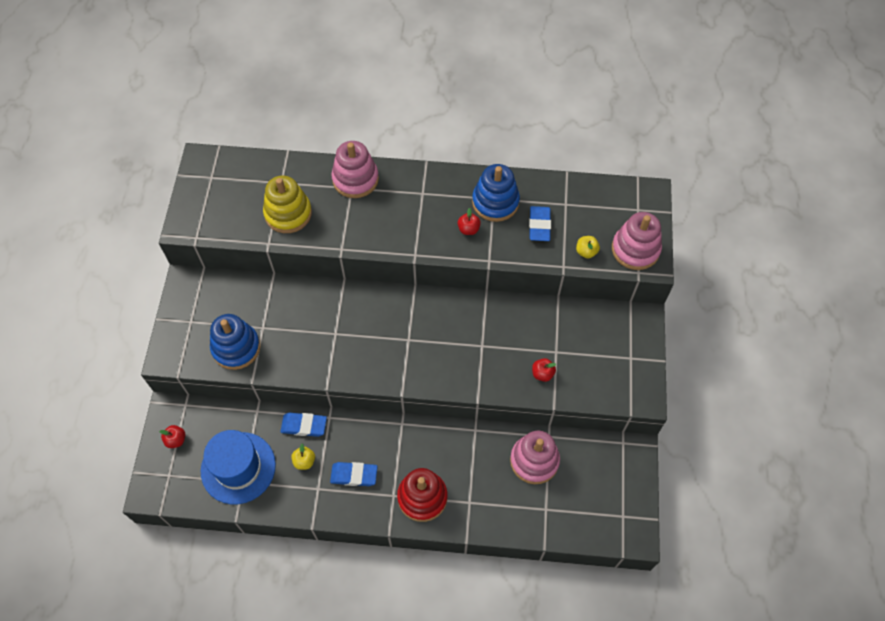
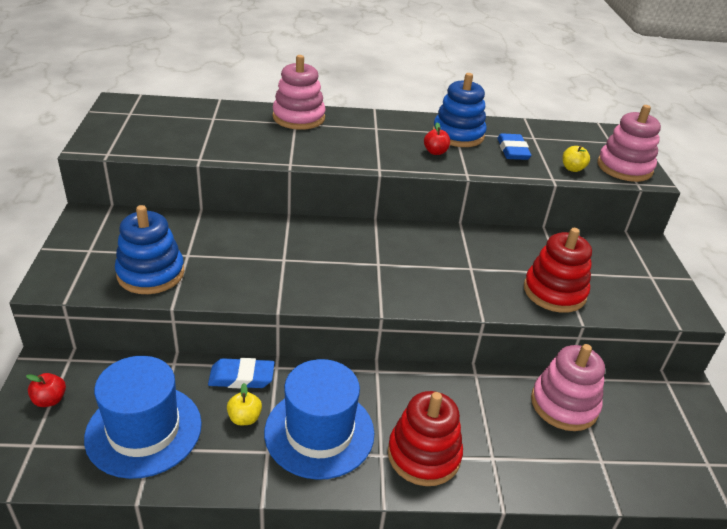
camera: 10 degrees left, 25 degrees down
(288, 213) = (222, 138): yellow stacking toy -> none
(354, 475) = (319, 432): blue eraser -> blue hat
(542, 374) = (554, 292): red apple -> red stacking toy

